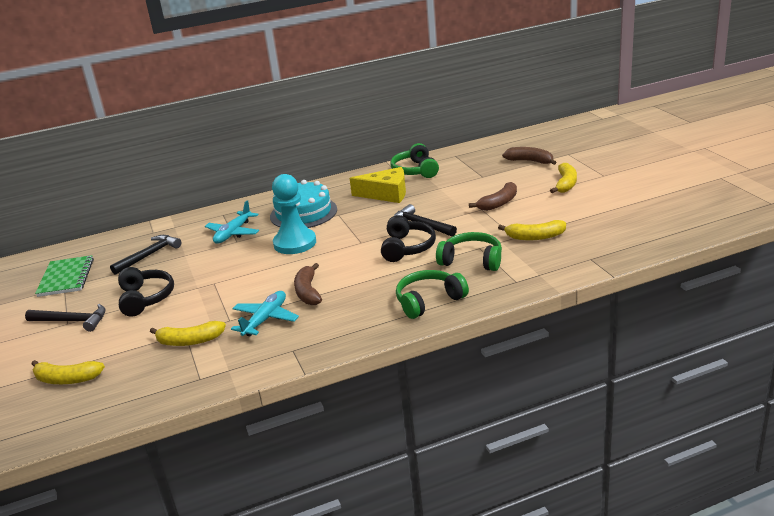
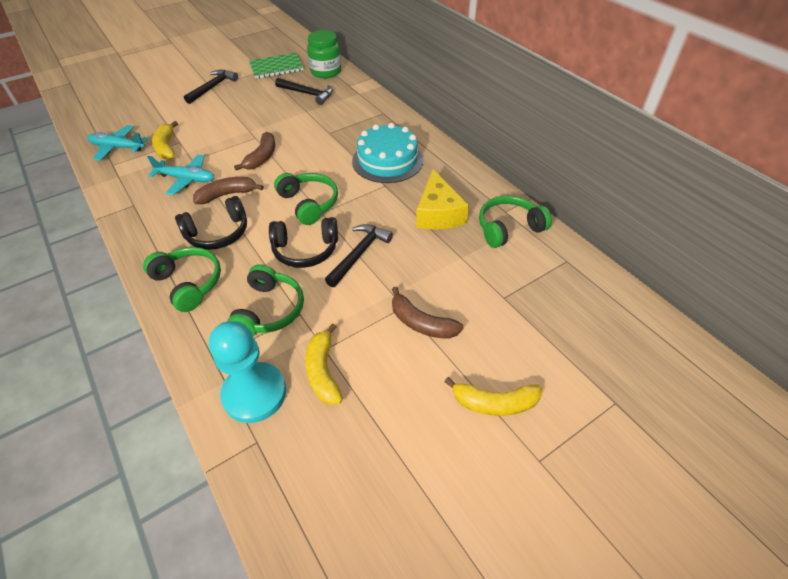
camera: 75 degrees right, 20 degrees up
(67, 379) = (136, 107): yellow banana -> none
(72, 321) = (212, 87): black hammer -> black hammer turned 150 degrees counterclockwise
(110, 246) = (326, 72): none -> green jar
(146, 298) = (237, 110): black headphones -> black headphones (218, 233)
(233, 233) = (344, 127): turquoise plane -> turquoise plane (118, 148)
(295, 243) = (322, 168): turquoise pawn -> turquoise pawn (254, 393)
(345, 248) = (309, 203): none -> green headphones
(530, 161) = (570, 350): brown banana -> brown banana (262, 157)

